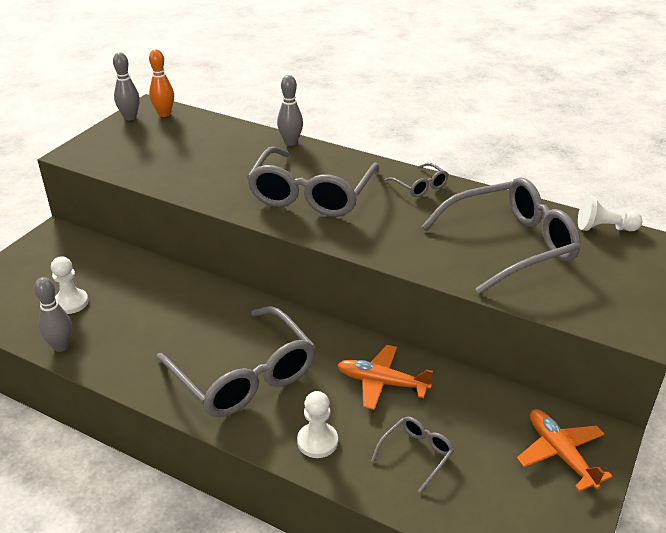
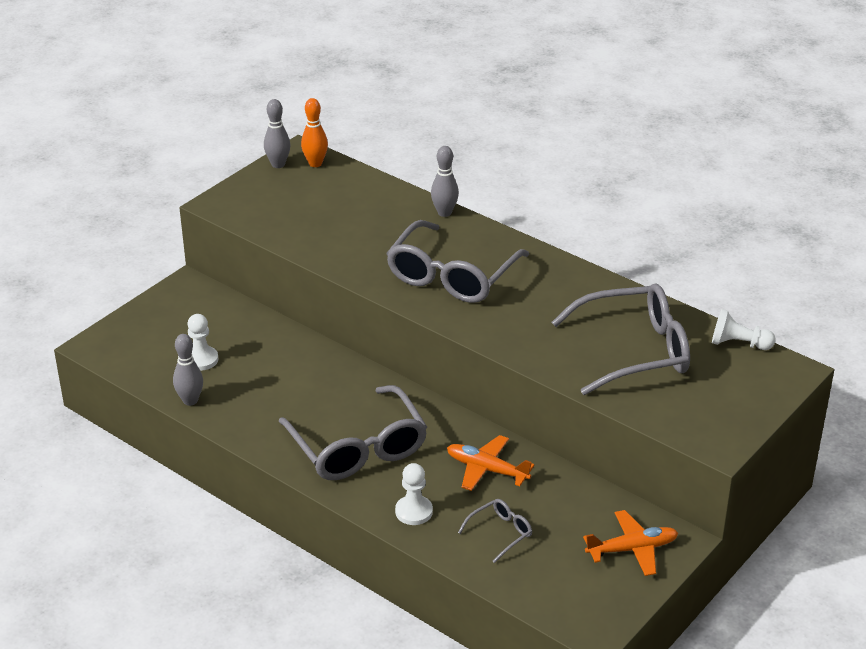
camera: 10 degrees right, 0 degrees up
(420, 186) = (566, 278): grey glasses -> none
(560, 454) = (632, 549): orange plane -> orange plane turned 90 degrees clockwise

